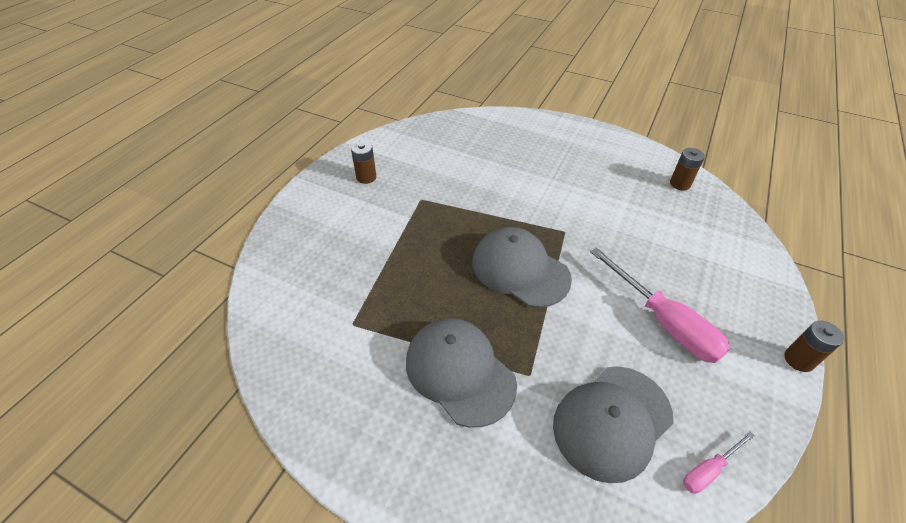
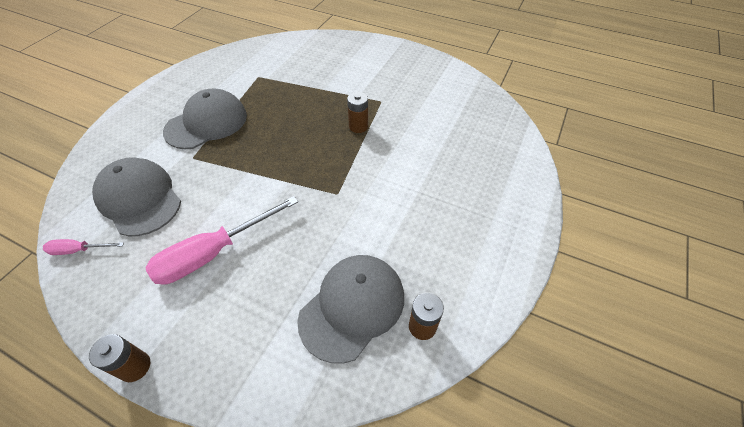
camera: 90 degrees right, 5 degrees up
(366, 177) = (406, 71): brown battery -> brown battery (358, 126)
(520, 270) = (292, 158): grey cap -> grey cap (352, 307)
(708, 470) = (79, 250): pink screwdriver -> pink screwdriver turned 60 degrees counterclockwise

